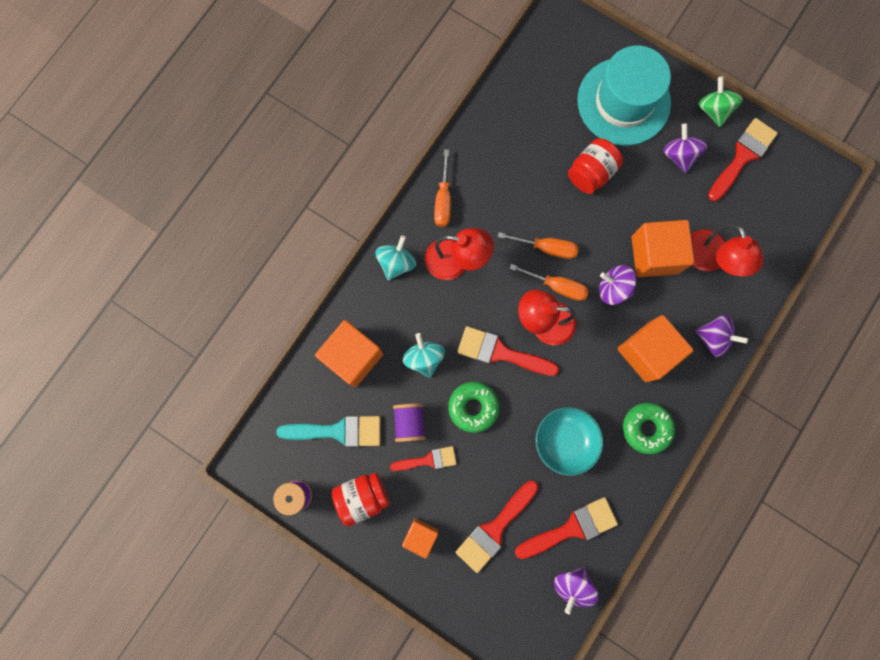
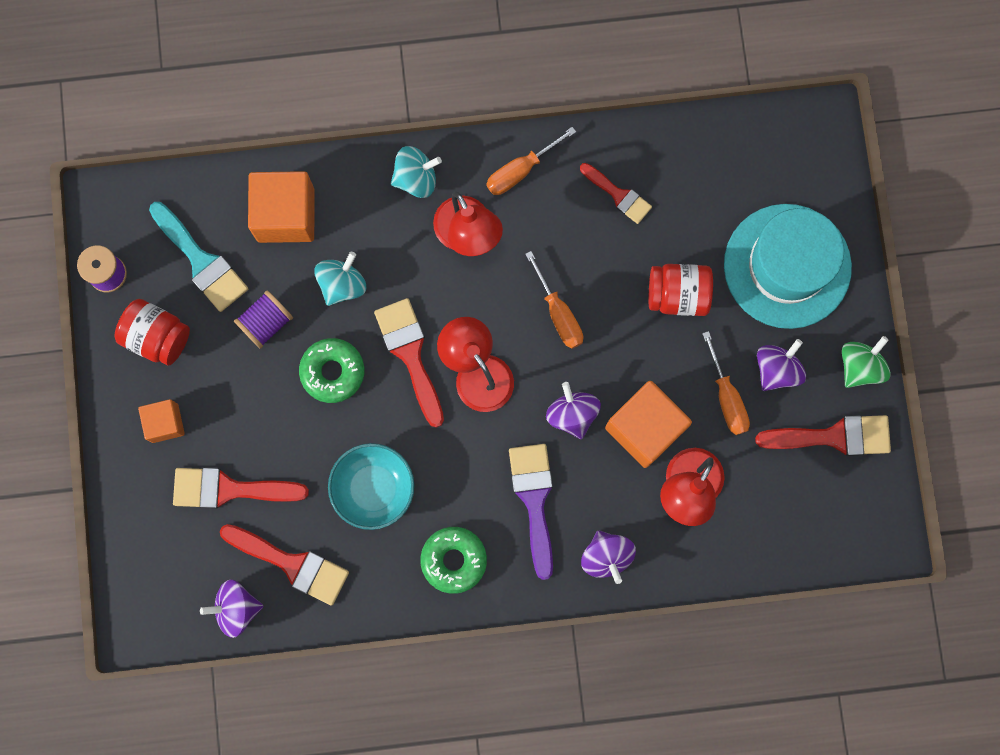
camera: 50 degrees right, 0 degrees up
(428, 460) = (244, 370): red brush -> red brush (618, 195)
(556, 286) = (526, 355): orange screwdriver -> orange screwdriver (726, 397)
(647, 352) = (534, 500): orange cube -> purple brush

